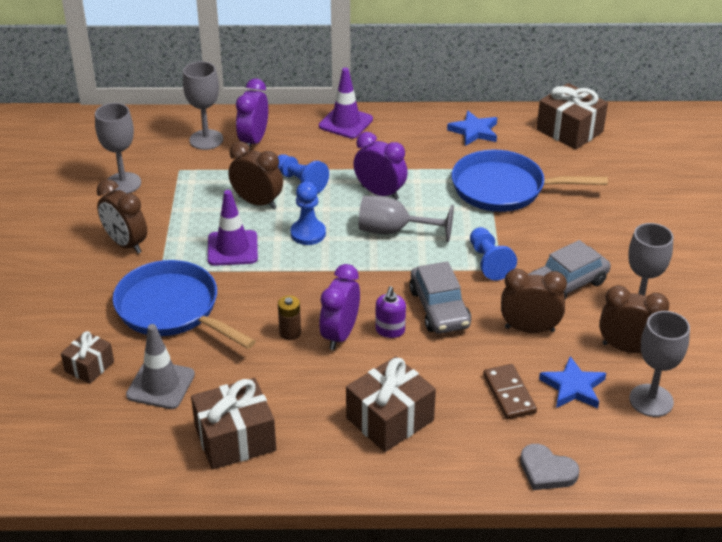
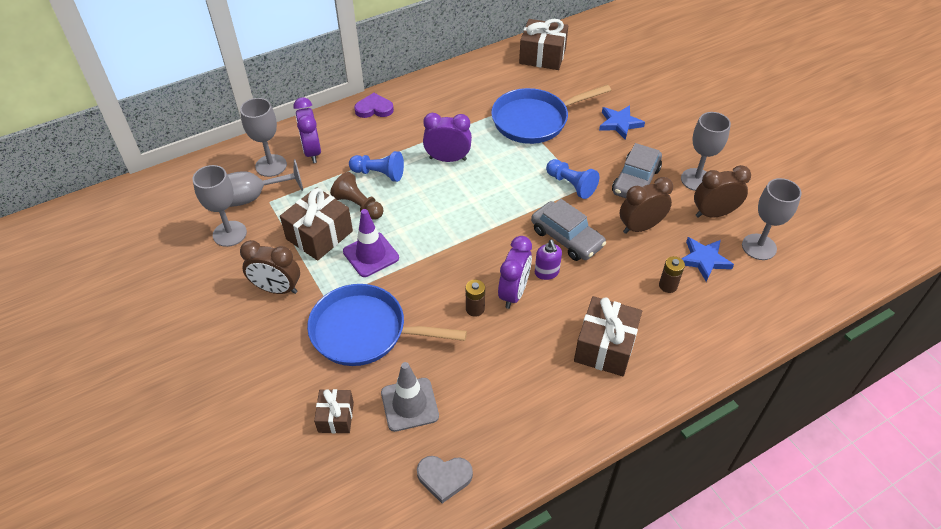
camera: 30 degrees left, 10 degrees up
(235, 439) = (506, 422): brown gift -> brown gift (319, 235)
(257, 202) = (358, 205): brown clock -> brown pawn
(308, 233) = (420, 216): blue pawn -> none
(340, 335) = (513, 293): purple clock -> purple clock turned 150 degrees counterclockwise
(346, 123) = (374, 109): purple traffic cone -> purple heart
(394, 231) = (484, 187): grey goblet -> grey goblet (254, 197)
(474, 131) = (476, 81): blue star -> blue star (619, 123)
(509, 394) = (668, 285): brown domino -> brown battery
(546, 471) = (739, 335): grey heart -> grey heart (444, 477)

